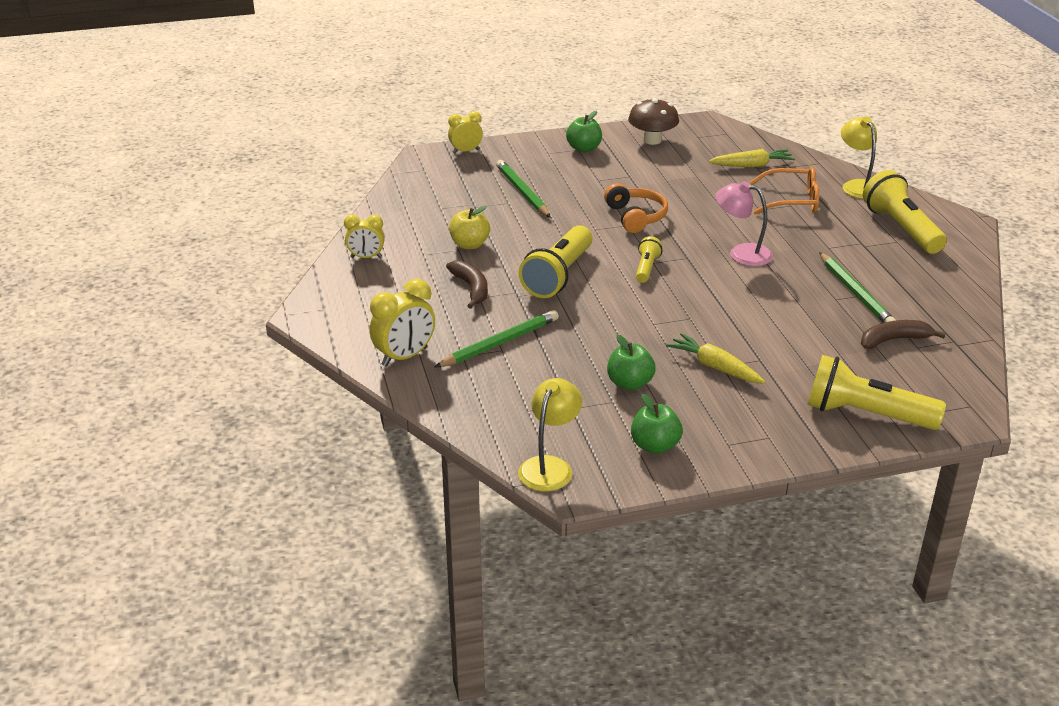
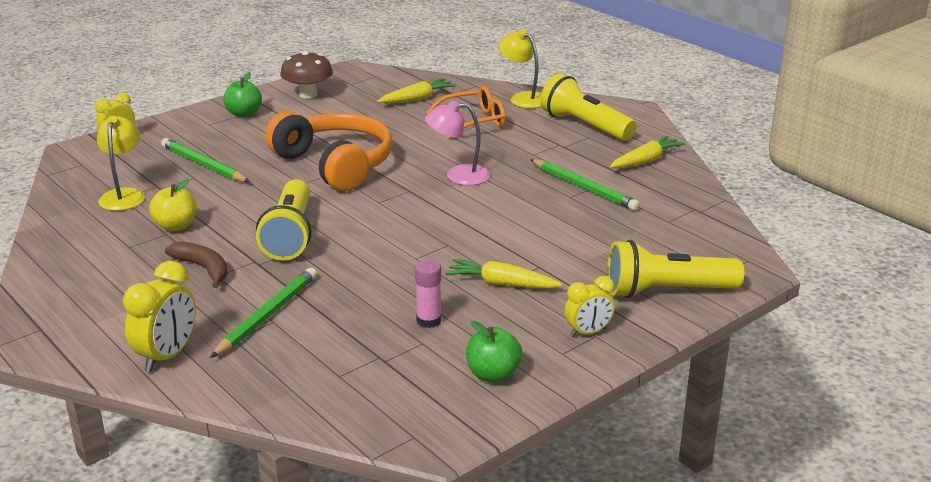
camera: 25 degrees left, 5 degrees down
(366, 257) = (62, 264): yellow clock -> yellow clock (588, 332)
(549, 466) = (398, 426): yellow lamp -> yellow lamp (124, 195)
(629, 383) = (429, 321): green apple -> pink glue stick
(636, 217) = (335, 164): orange headphones -> orange headphones, size x1.76
(646, 268) = (375, 208): yellow flashlight -> none
(893, 340) = (644, 220): brown banana -> none
(939, 279) = (646, 161): none -> yellow carrot

